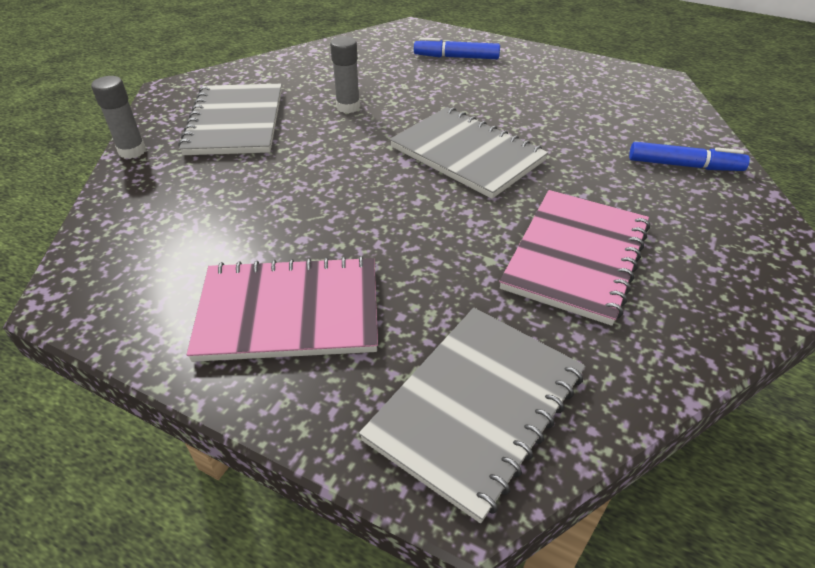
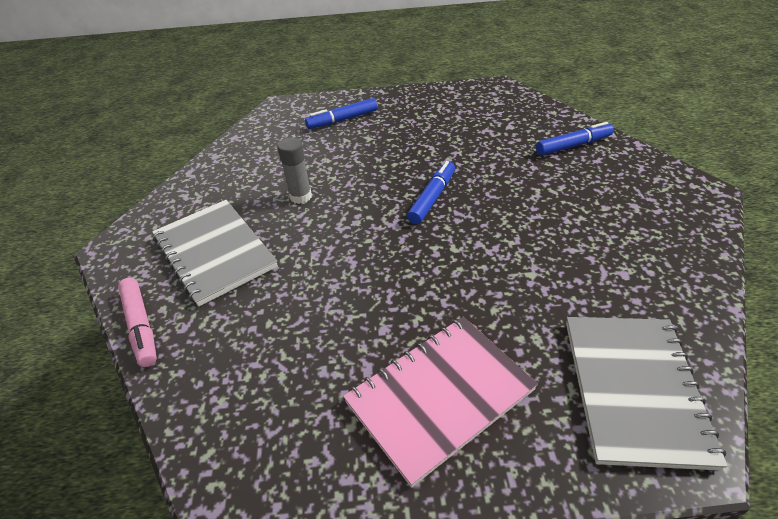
camera: 30 degrees left, 0 degrees up
(132, 151) = (141, 326): grey glue stick -> pink marker
(467, 154) = (432, 198): grey notebook -> blue marker
(576, 256) = (579, 243): pink notebook -> none

